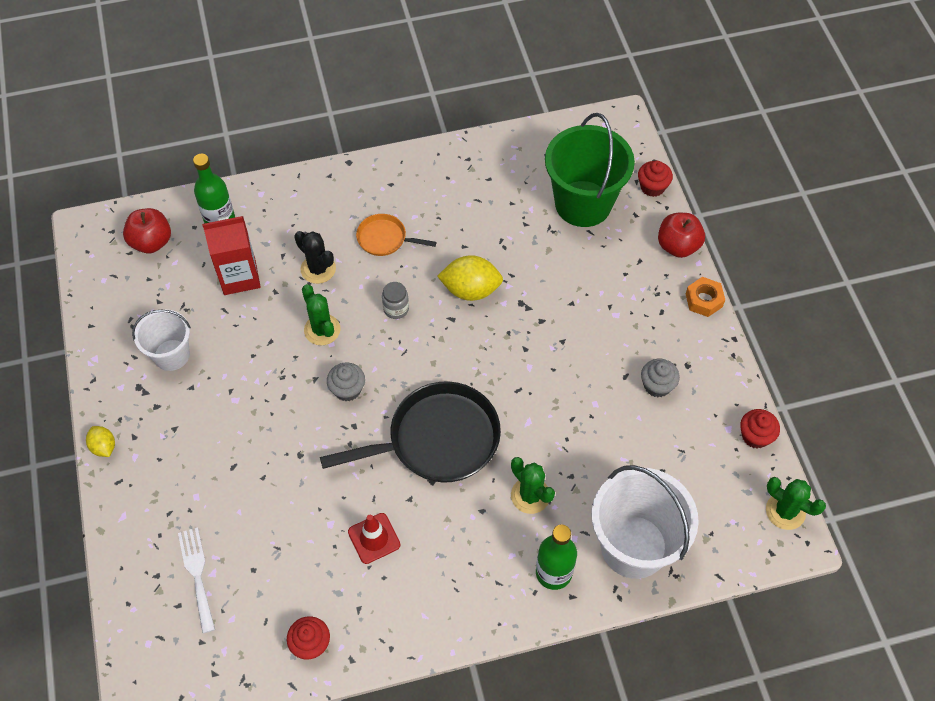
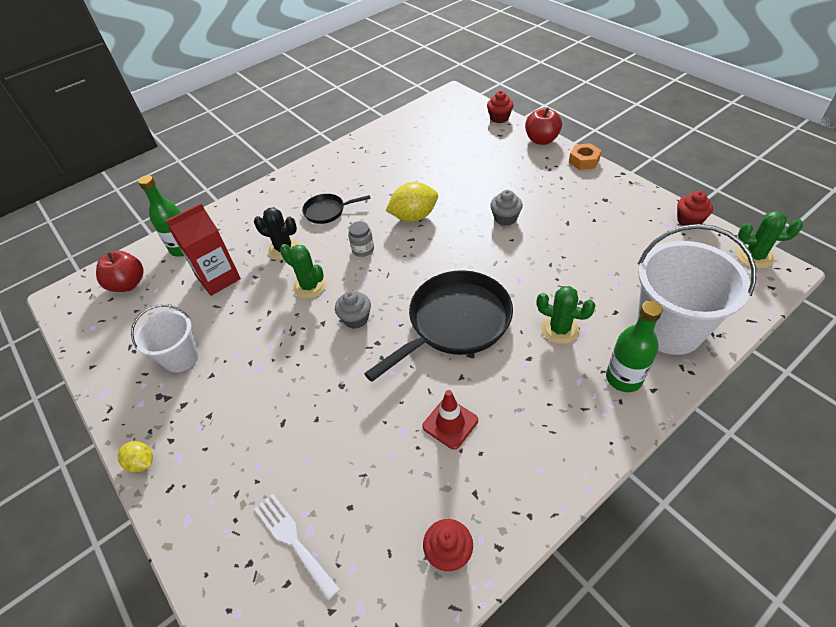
camera: 20 degrees left, 10 degrees down
(385, 239) = (327, 211): orange pan -> black pan
(583, 204) = (459, 142): green bucket -> none
(657, 385) = (594, 219): grey cupcake -> grey cupcake (505, 218)

